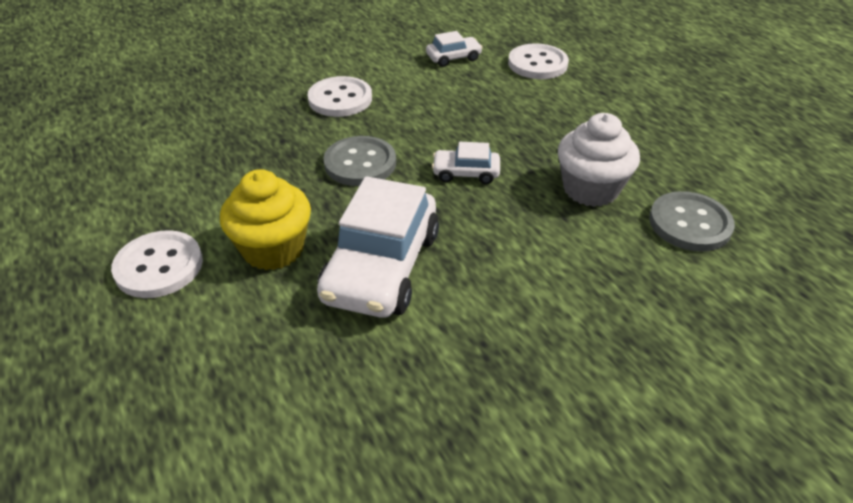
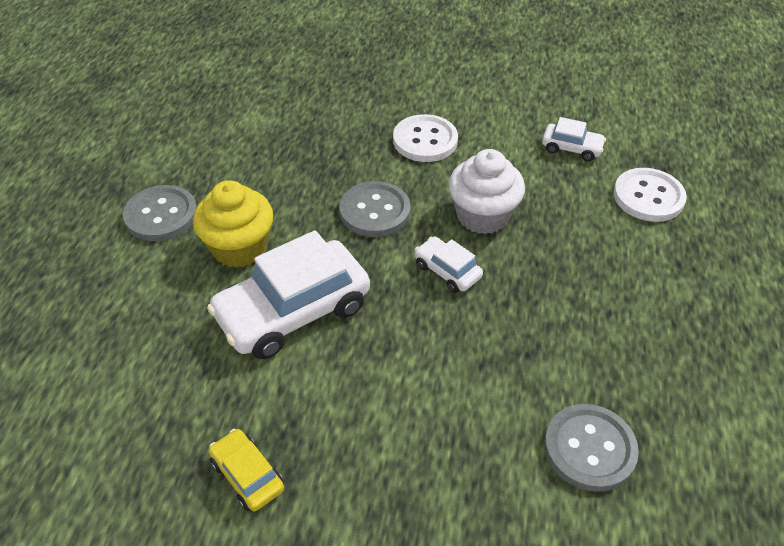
camera: 40 degrees right, 5 degrees up
(159, 266) = (161, 215): white button -> grey button
(496, 405) = (247, 475): none -> yellow car
(590, 189) = (537, 354): white cupcake -> white cupcake (482, 216)

